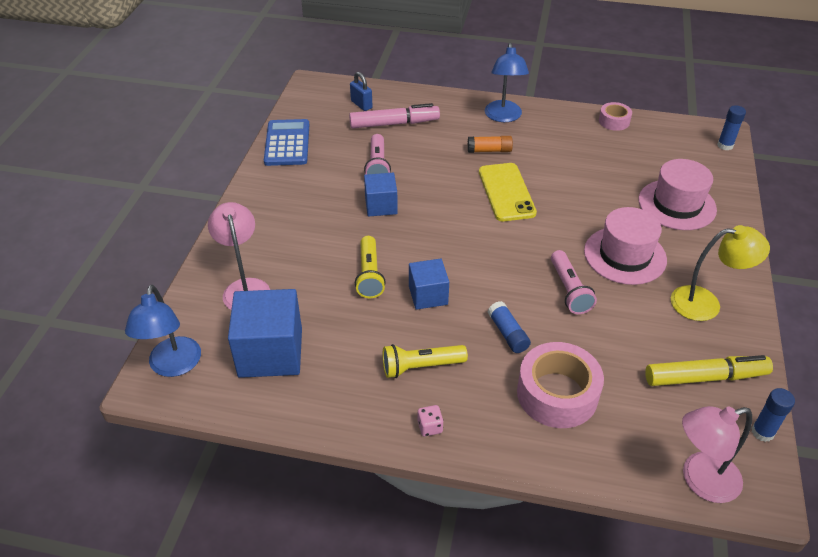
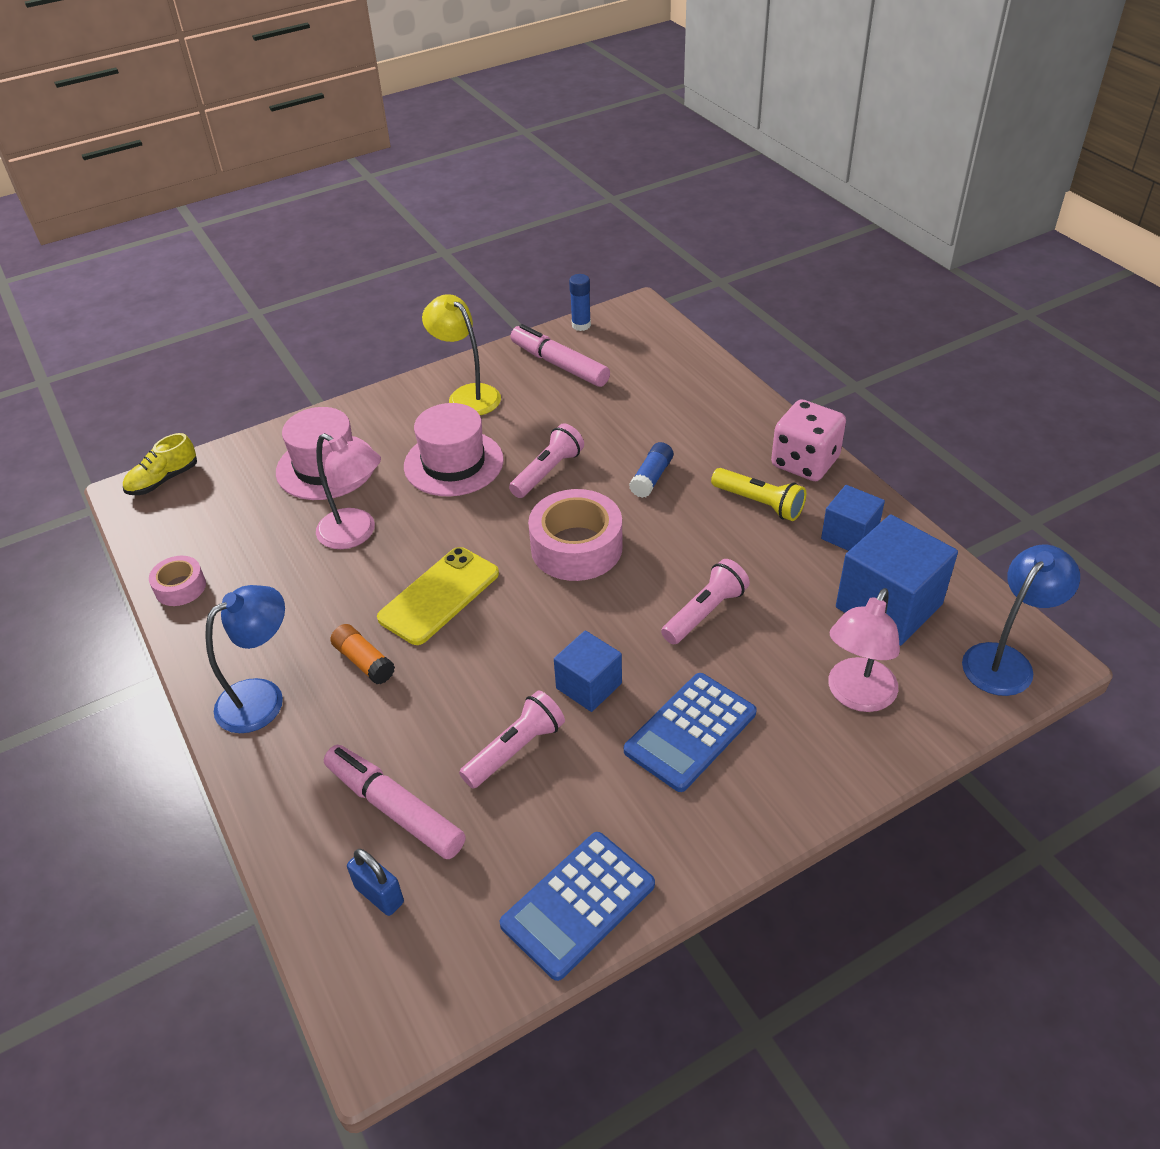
camera: 130 degrees left, 0 degrees up
(311, 219) = (690, 732): none -> blue calculator
(361, 104) = (379, 895): blue padlock -> blue padlock turned 60 degrees counterclockwise
(369, 275) = (705, 613): yellow flashlight -> pink flashlight
(428, 295) = (674, 553): blue cube -> blue cube (849, 535)
(430, 427) = (805, 462): pink dice -> pink dice, size x2.42
(557, 394) = (678, 420): pink tape -> pink tape (576, 547)
(700, 480) = (662, 333): pink lamp -> pink lamp (356, 534)
(705, 377) = (559, 365): yellow marker -> pink marker
(725, 145) = (163, 480): blue glue stick -> yellow shoe

